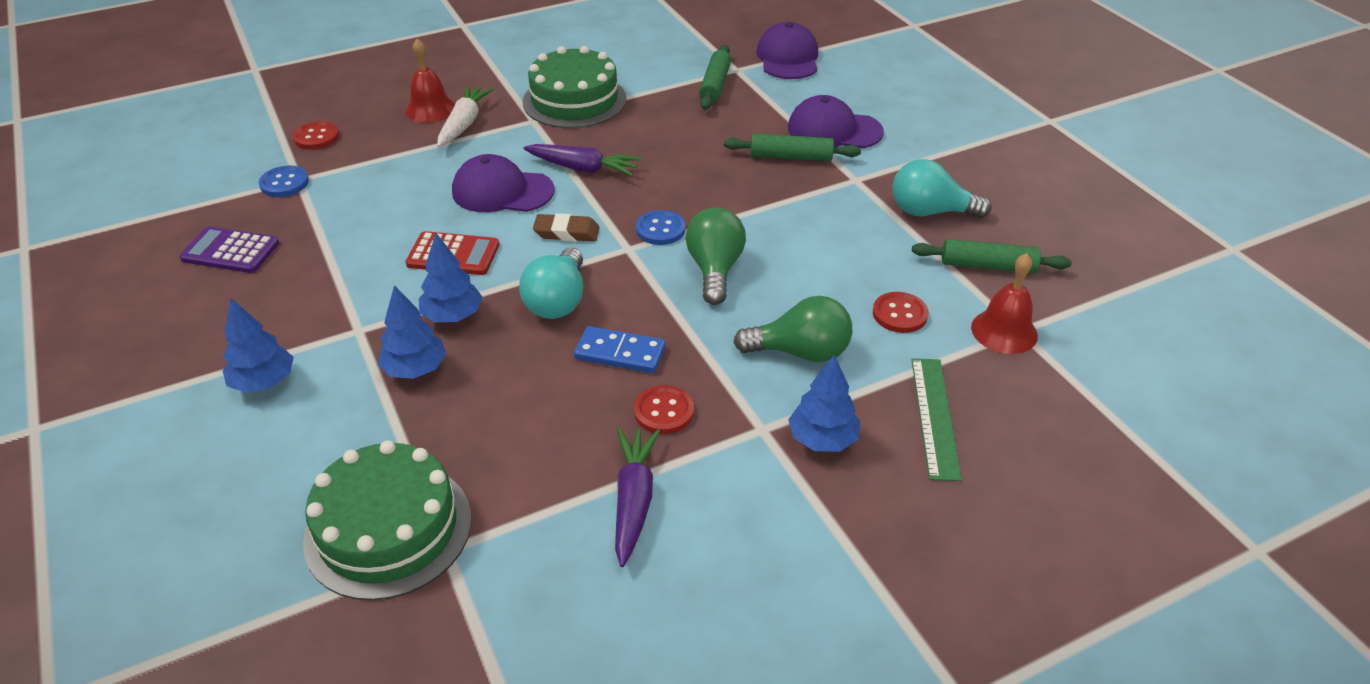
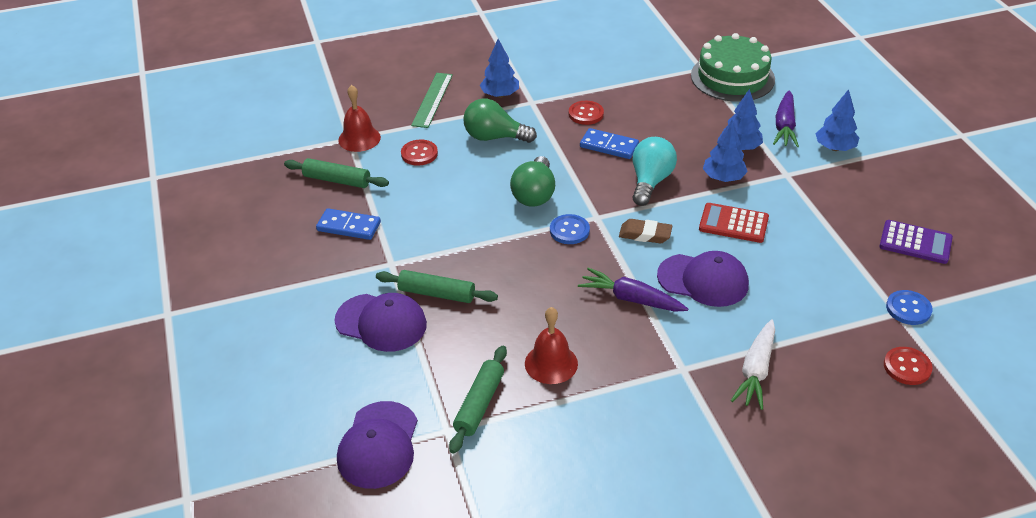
camera: 170 degrees left, 0 degrees up
(430, 109) = (798, 398): red bell -> red bell (551, 363)
(574, 100) = (639, 395): green cake -> none
(633, 501) = (607, 78): purple carrot -> purple carrot (784, 126)
(930, 212) = (349, 226): turquoise light bulb -> blue domino

